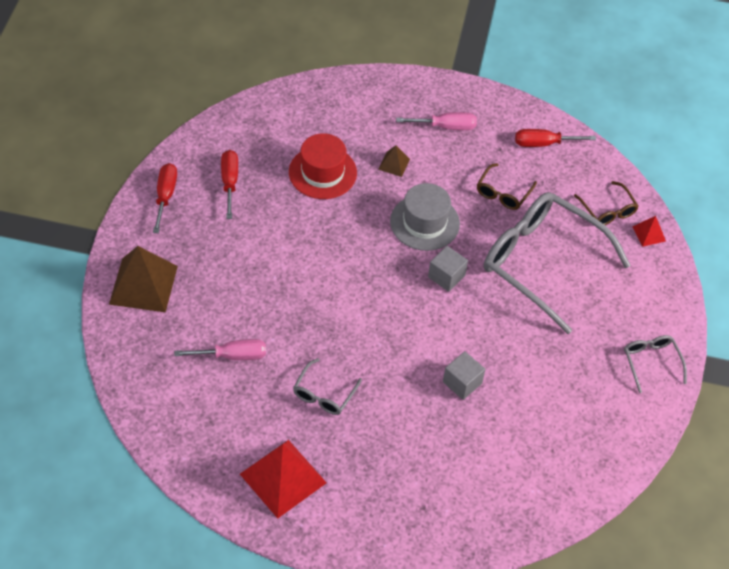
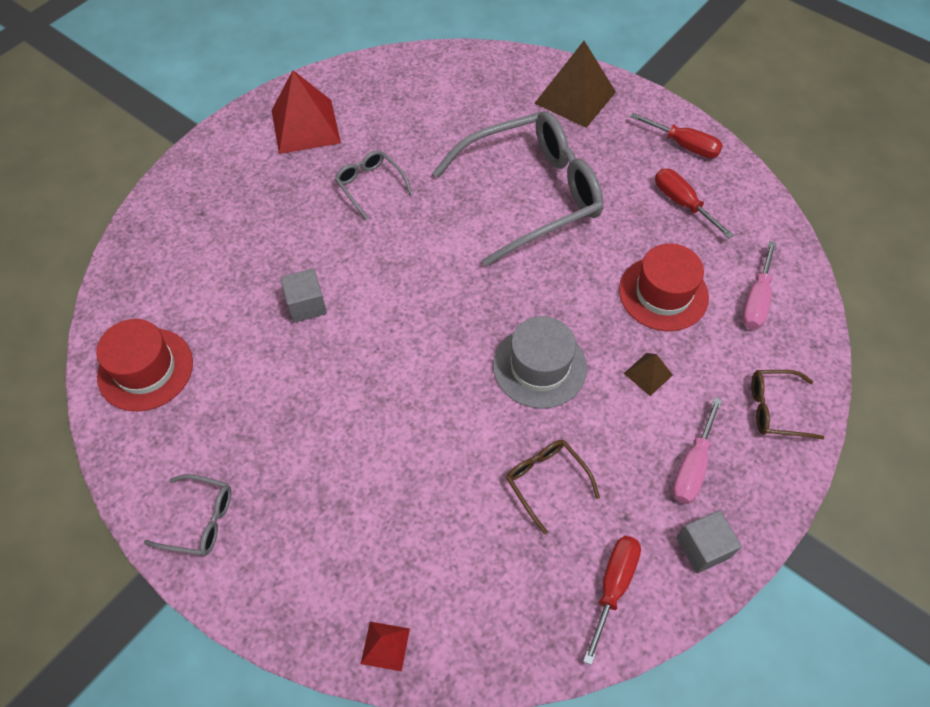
camera: 120 degrees right, 5 degrees up
(230, 182) = (682, 203): red screwdriver -> red screwdriver turned 150 degrees counterclockwise
(232, 356) = (456, 134): pink screwdriver -> pink screwdriver (756, 300)
(446, 276) = (450, 353): grey cube -> grey cube (703, 547)
(543, 263) = (411, 471): grey glasses -> grey glasses (530, 194)
(579, 460) = (145, 369): none -> red hat
(607, 210) = (454, 609): brown glasses -> brown glasses (776, 409)

